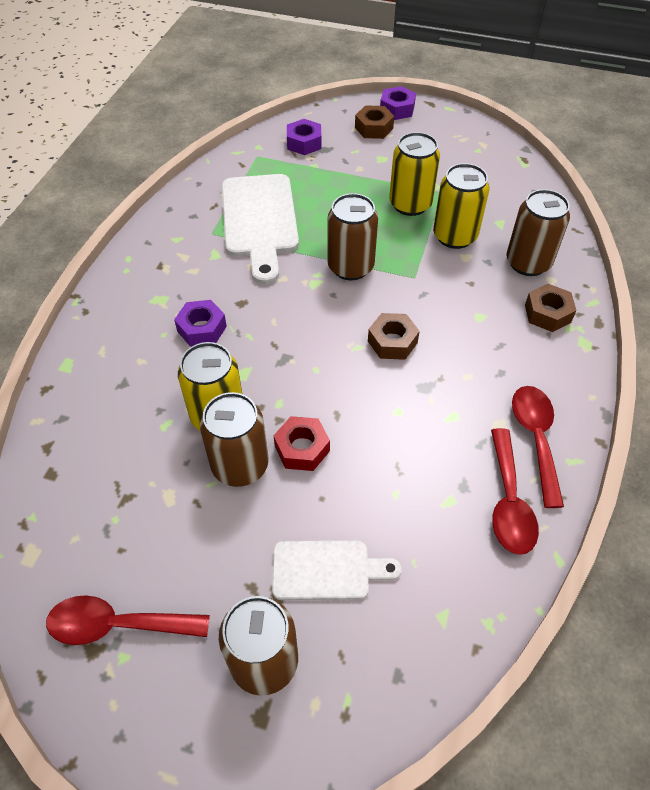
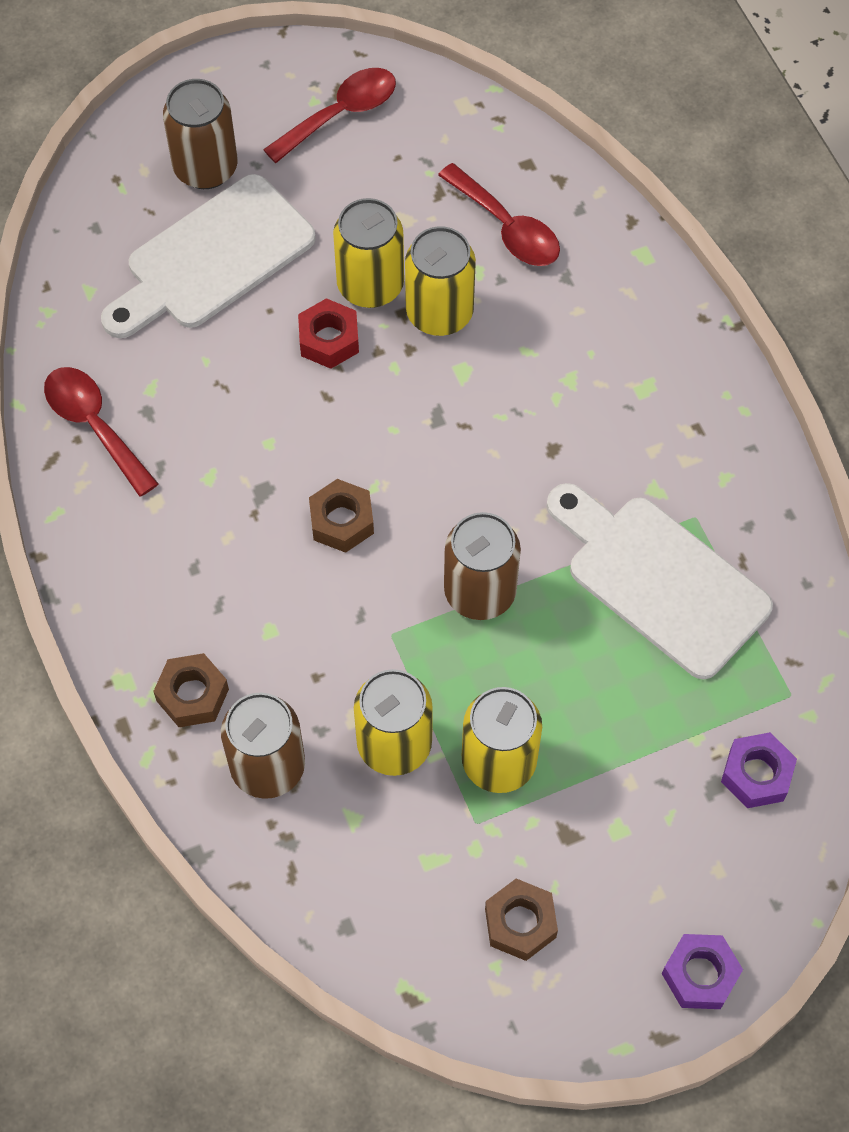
camera: 140 degrees right, 10 degrees up
(202, 329) = (558, 387): purple nut -> none
(240, 465) = (370, 285): brown can -> yellow can
(327, 570) = (213, 258): white cutting board -> white cutting board, size x1.70
(374, 128) = (691, 894): brown nut -> brown nut (520, 923)
(536, 439) = (107, 511): red spoon -> red spoon (506, 227)

